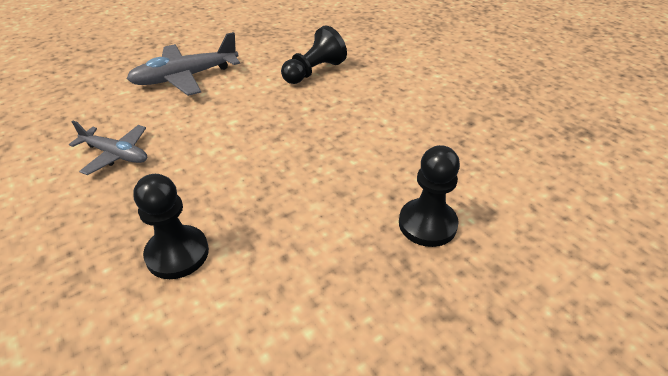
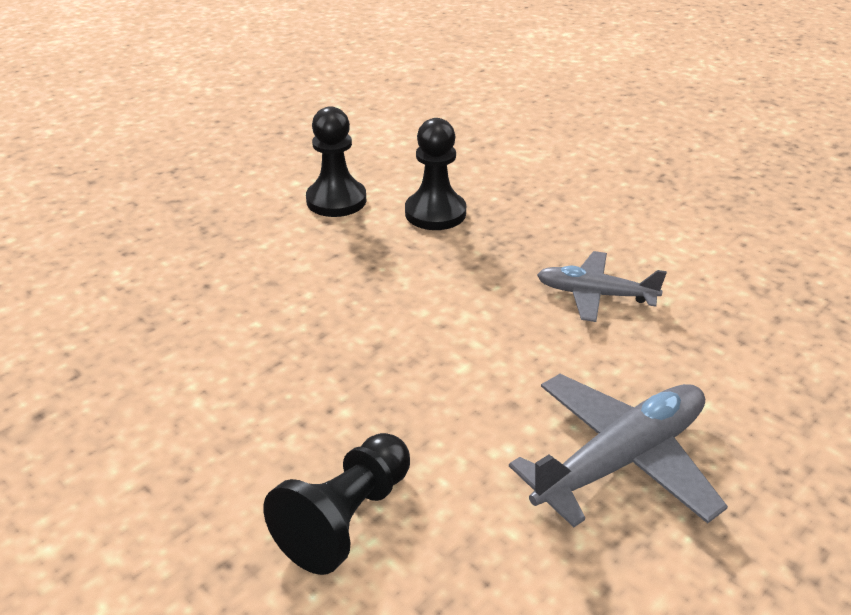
camera: 170 degrees right, 5 degrees down
(427, 224) = (170, 262): black pawn -> black pawn (336, 200)

